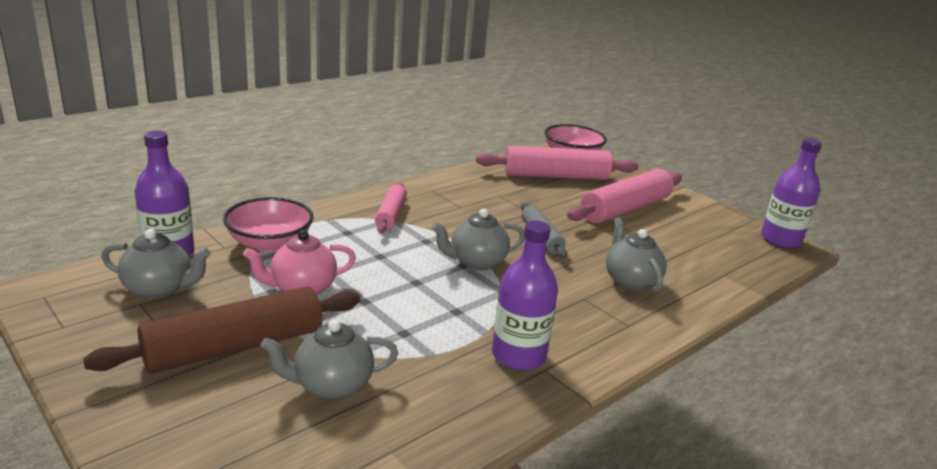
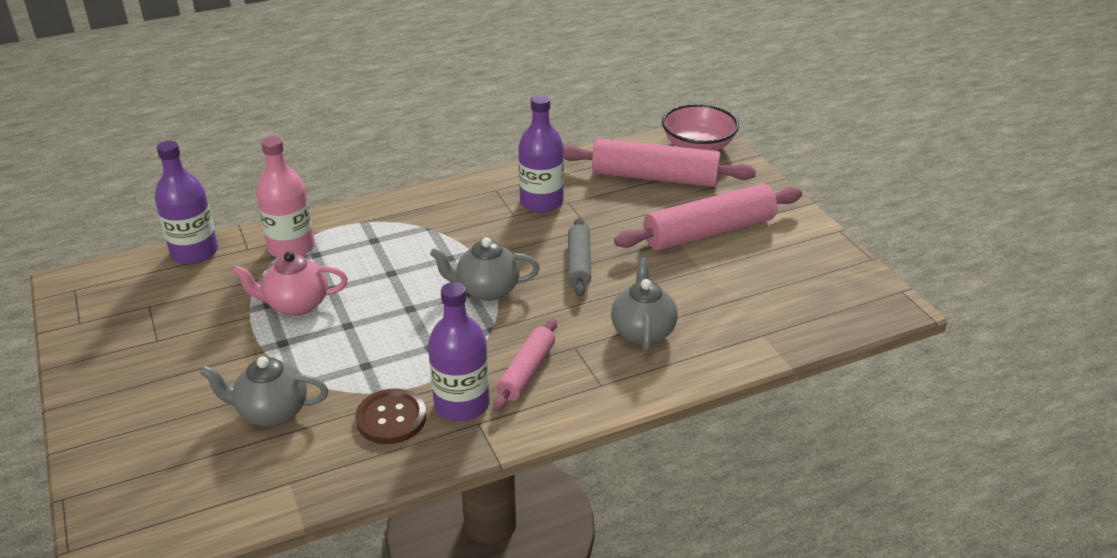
camera: 20 degrees right, 10 degrees up
(159, 289) = (170, 292): grey teapot -> none
(235, 347) = (208, 361): brown rolling pin -> none
(270, 243) = (291, 247): pink bowl -> pink bottle
(391, 215) = (430, 220): pink rolling pin -> pink rolling pin (526, 372)
(459, 376) = (391, 418): none -> brown button
(780, 240) = (880, 293): purple bottle -> purple bottle (541, 202)

